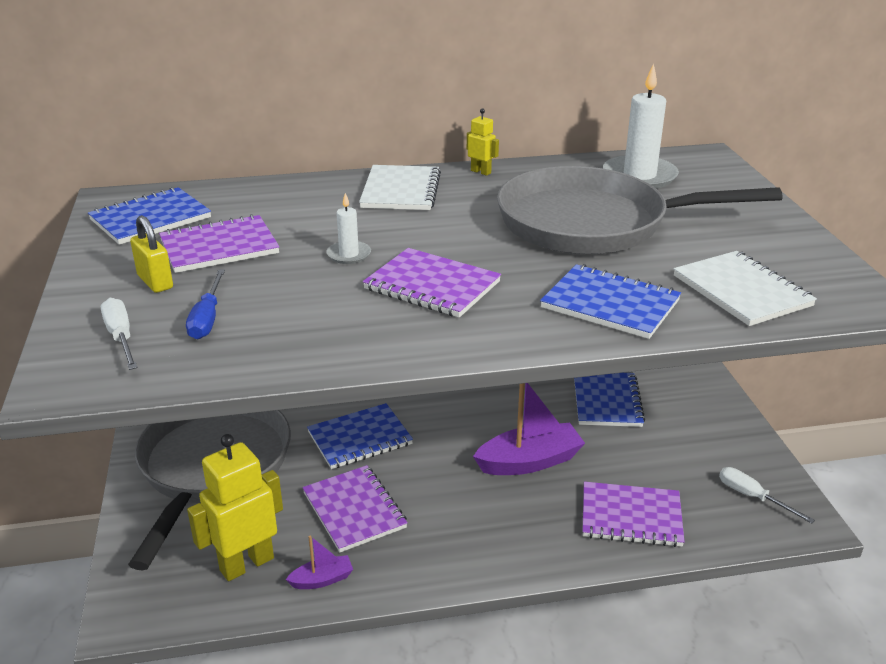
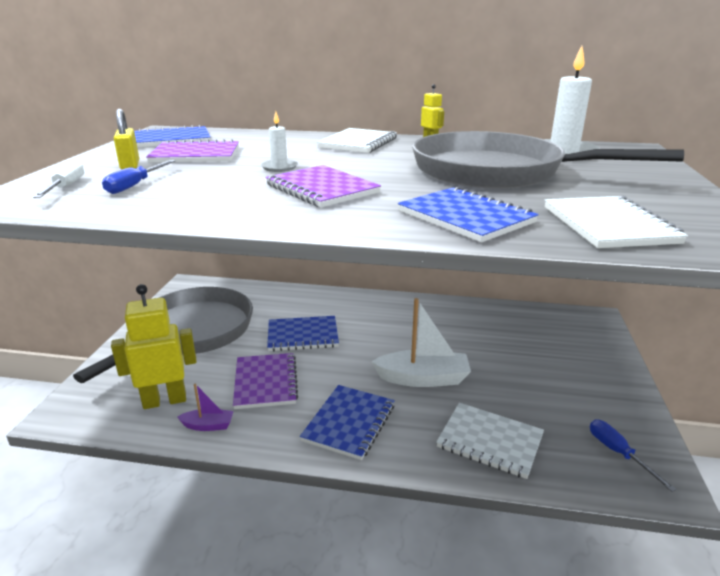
camera: 20 degrees right, 5 degrees down
(529, 461) = (423, 378): purple boat -> white boat
(607, 401) = (513, 348): blue notebook -> blue notebook (349, 423)
(631, 517) = (489, 441): purple notebook -> white notebook
(752, 497) = (618, 453): white screwdriver -> blue screwdriver

